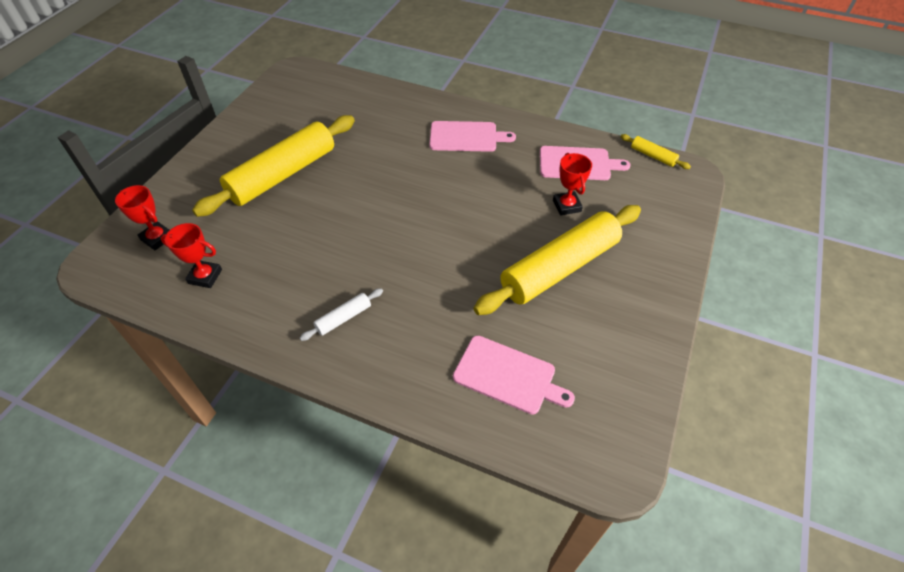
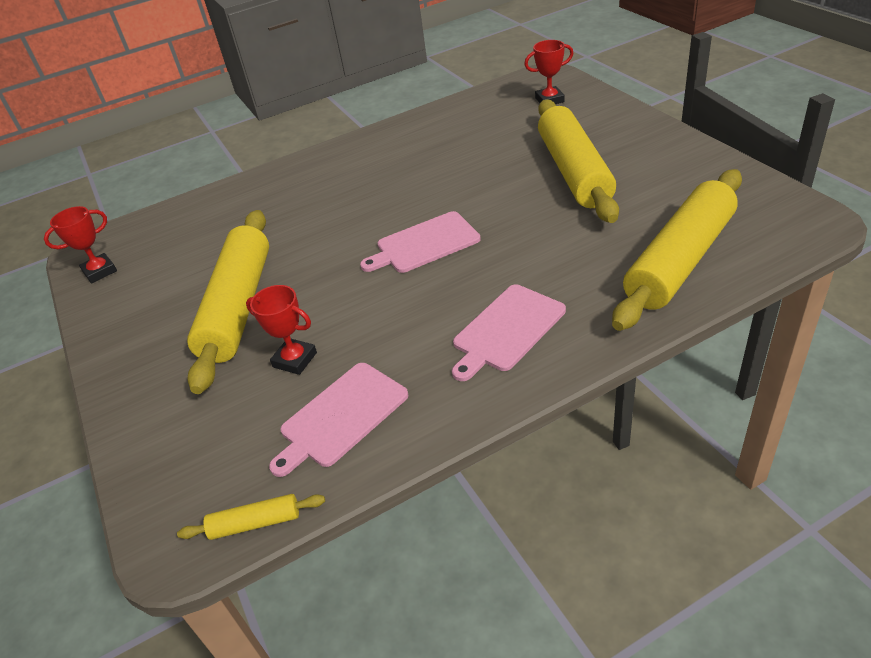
camera: 135 degrees right, 10 degrees down
(205, 276) = (478, 116): red trophy -> red trophy (100, 271)
(343, 318) = (356, 168): white rolling pin -> none
(360, 101) = (680, 260): none -> yellow rolling pin
(508, 376) = (204, 228): pink cutting board -> pink cutting board (424, 244)

